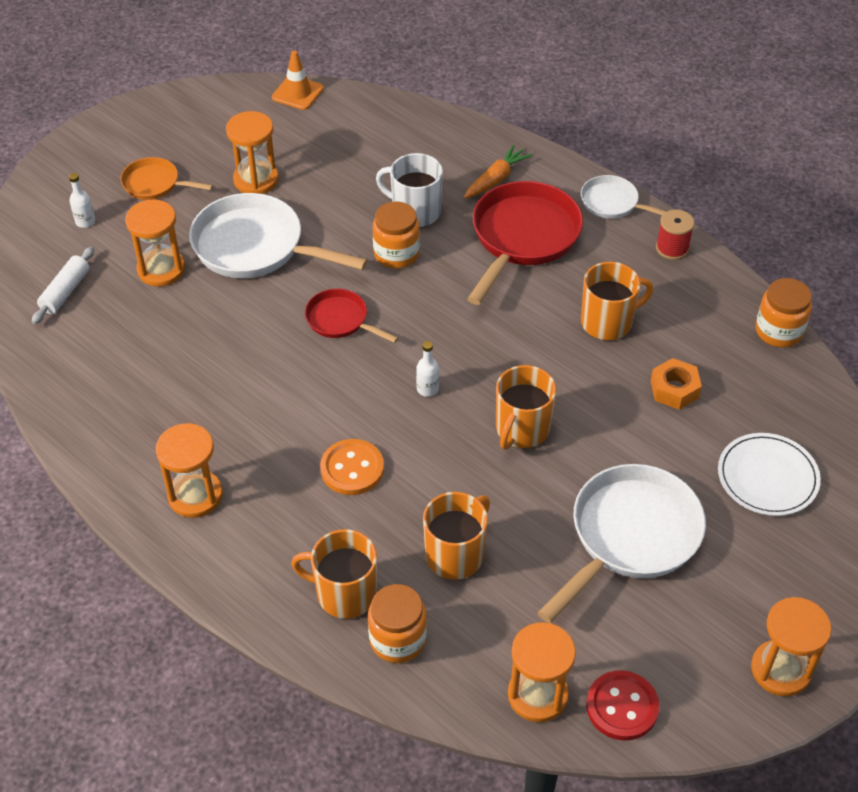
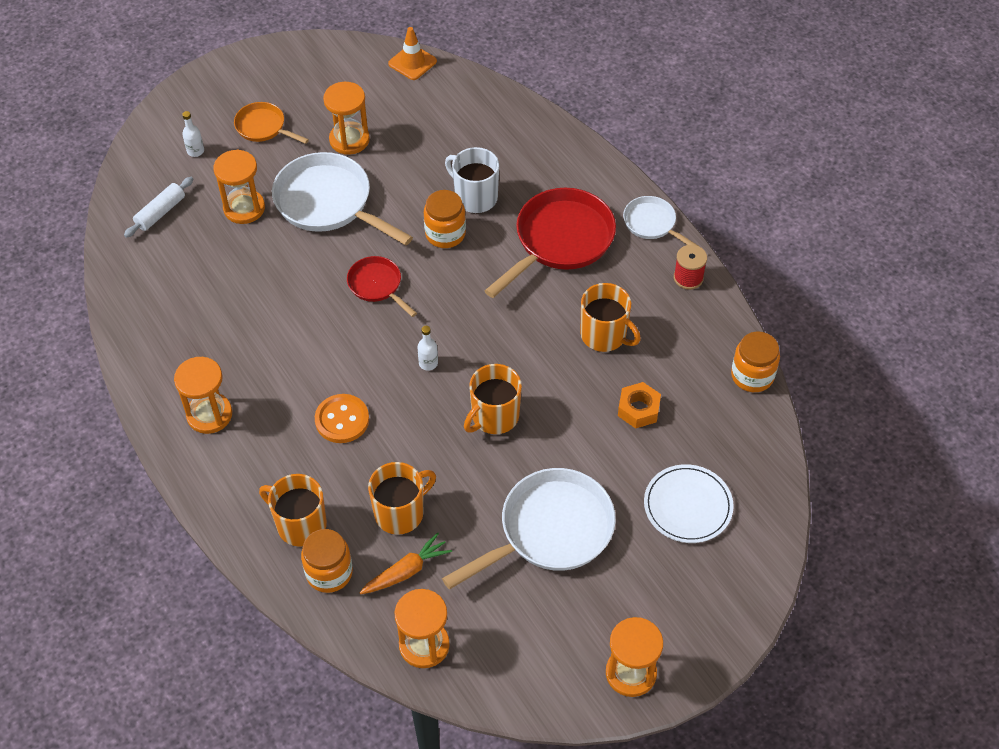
camera: 15 degrees right, 5 degrees up
(496, 179) = (556, 180): orange carrot -> orange carrot (406, 571)
(608, 322) = (604, 335): orange mug -> orange mug turned 45 degrees clockwise
(622, 707) = (488, 671): red button -> none

